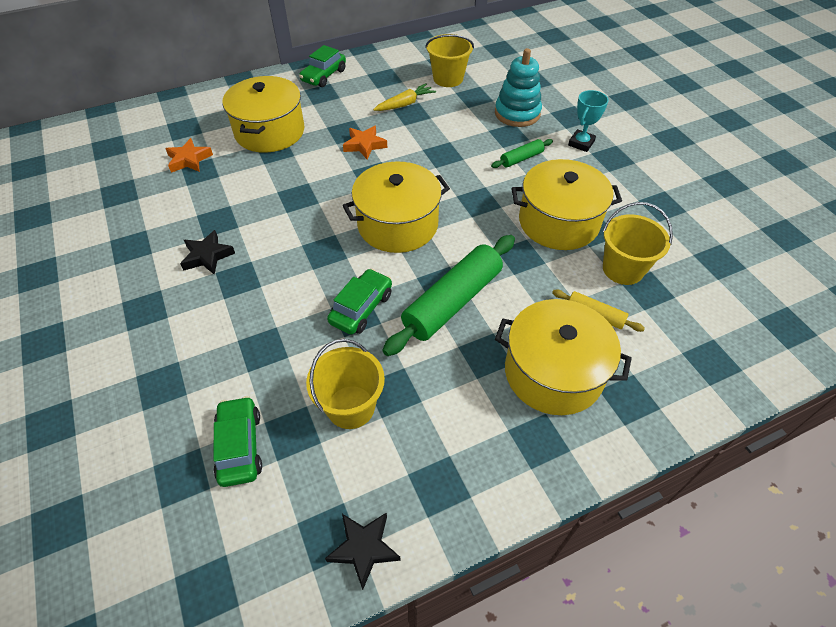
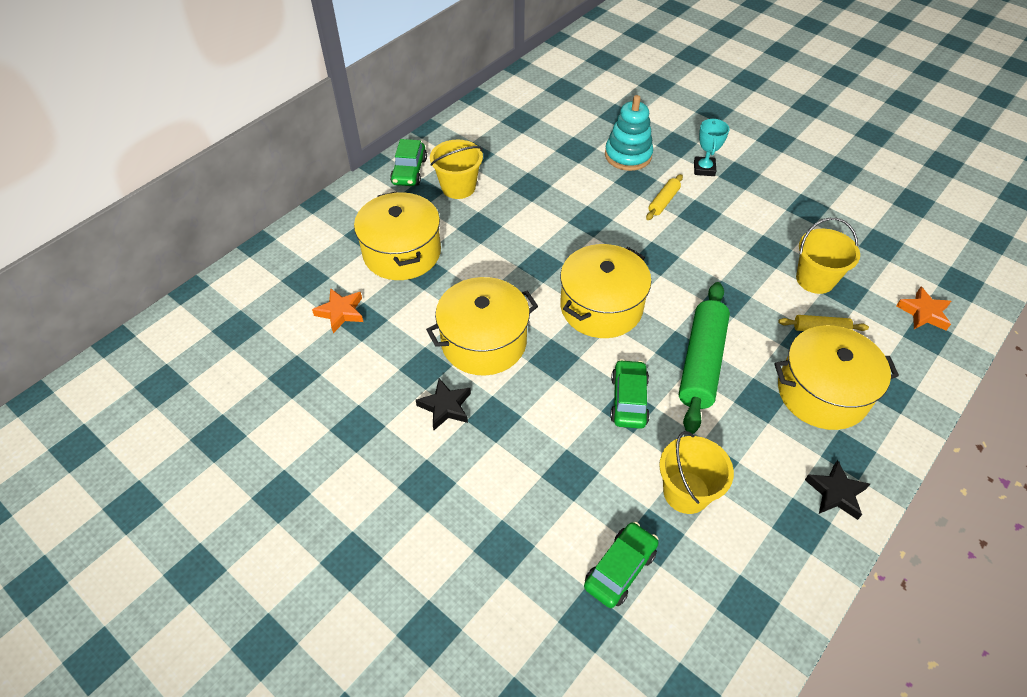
camera: 25 degrees left, 0 degrees up
(239, 446) = (620, 569): green car -> green car turned 75 degrees clockwise
(364, 145) = (509, 236): orange star -> orange star (923, 313)
(364, 548) = (782, 602): black star -> black star (835, 493)
(405, 104) = (516, 178): yellow carrot -> none
(448, 78) = (537, 137): yellow bucket -> yellow bucket (458, 187)
(521, 158) = (663, 201): green rolling pin -> yellow rolling pin
(558, 222) = (736, 254): yellow pot -> yellow pot (484, 342)

